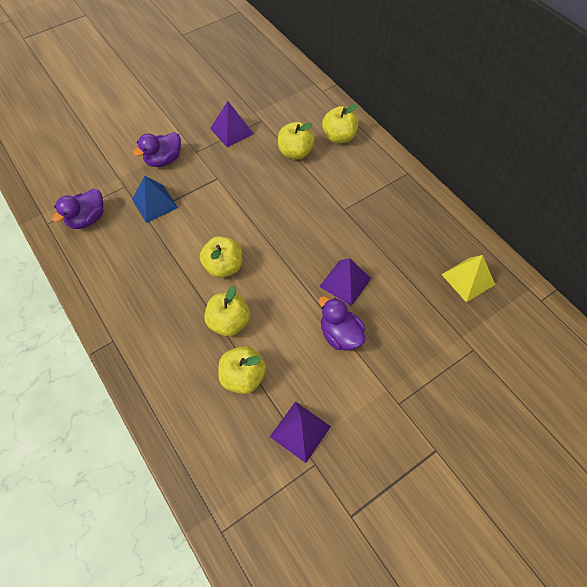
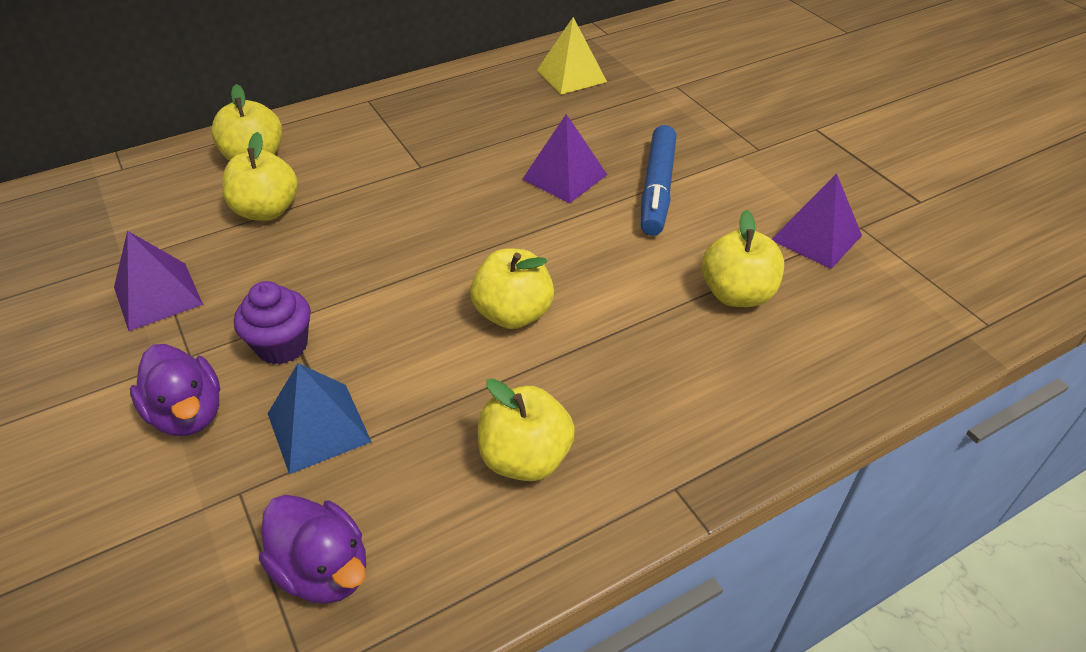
camera: 85 degrees left, 15 degrees down
(201, 180) = (282, 346): none -> purple cupcake
(229, 322) = (633, 309): yellow apple -> yellow apple (525, 458)
(340, 335) = (657, 189): purple duck -> blue marker

